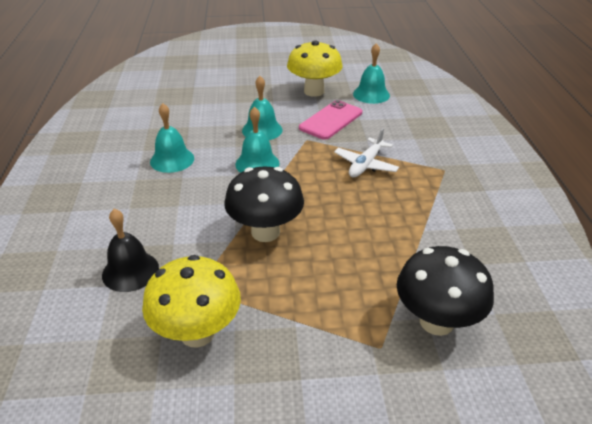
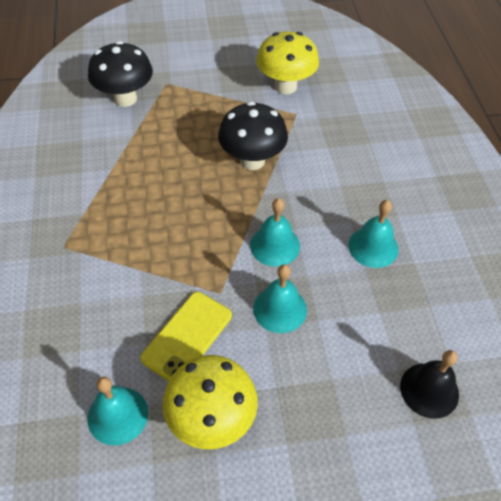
camera: 175 degrees right, 15 degrees up
(130, 271) = (351, 123): black bell -> black bell (429, 390)
(331, 120) = (187, 337): pink phone -> yellow phone
(365, 165) = (151, 249): white plane -> none

